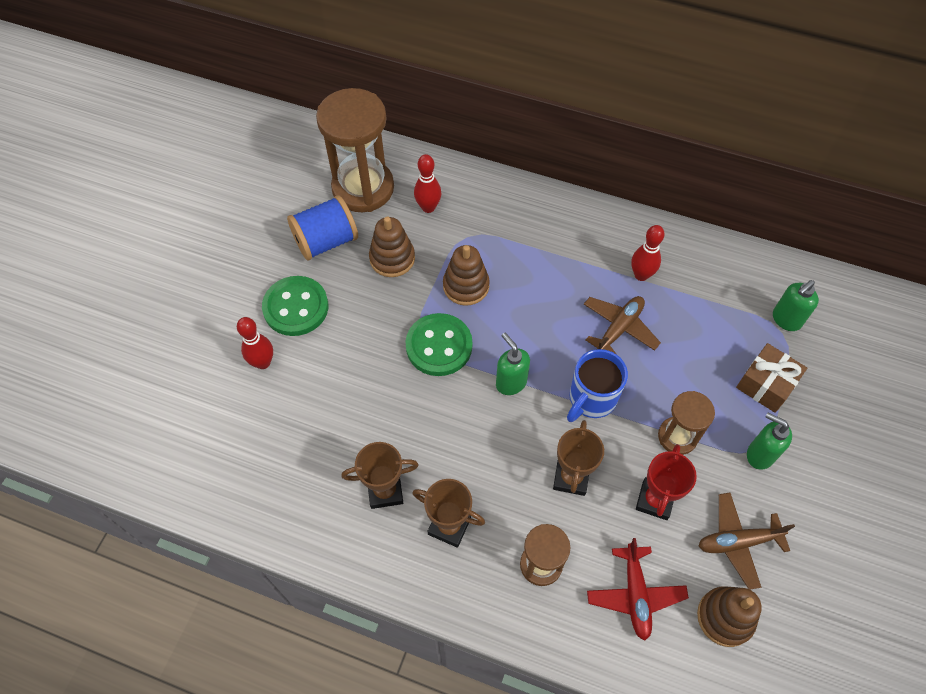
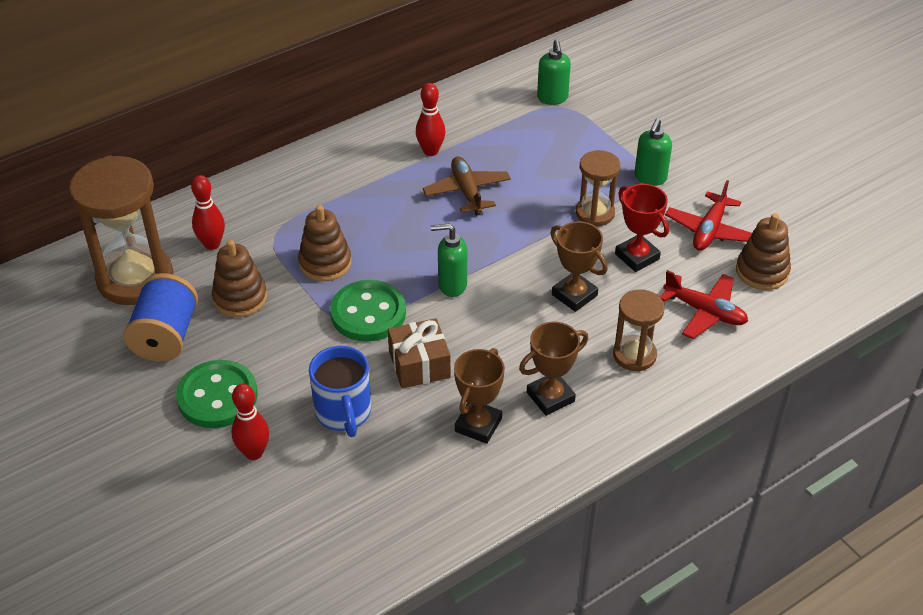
camera: 55 degrees left, 15 degrees down
(591, 399) = (515, 244): blue mug -> blue mug (343, 413)
(738, 542) = (709, 230): brown plane -> red plane
(759, 454) = (650, 178): green soap dispenser -> green soap dispenser turned 45 degrees counterclockwise
(766, 384) = (596, 140): brown gift -> brown gift (419, 364)

